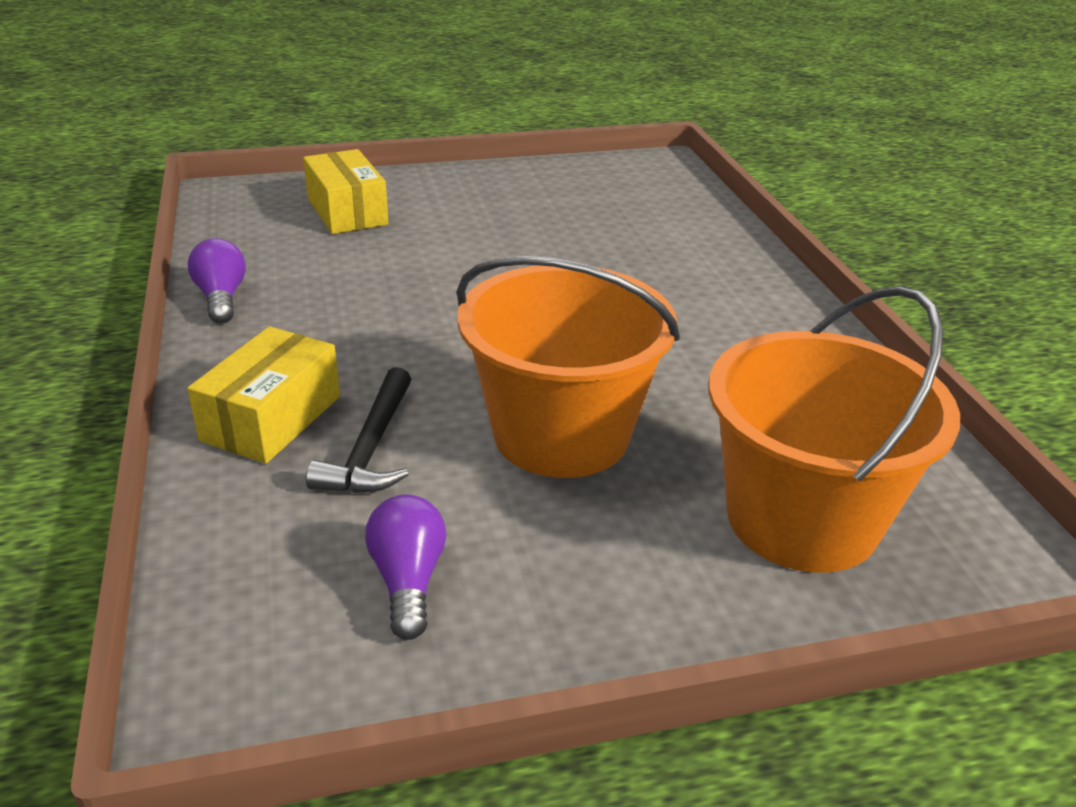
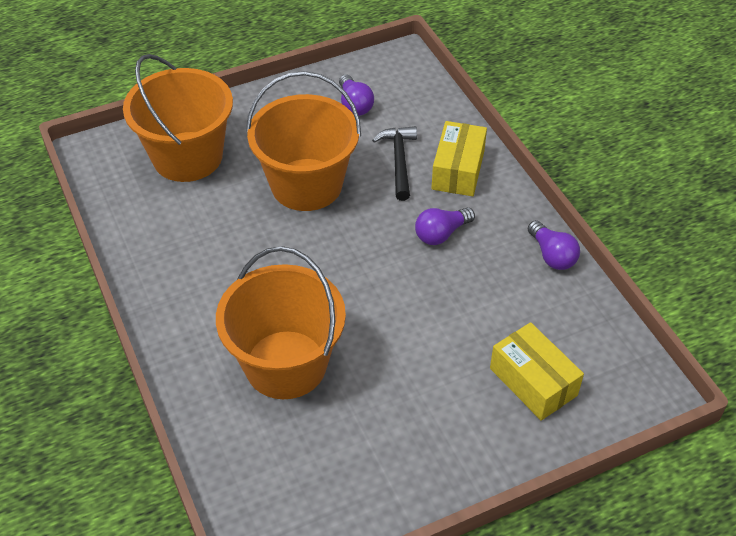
camera: 170 degrees right, 15 degrees up
(362, 340) = (441, 234): none -> purple light bulb
(629, 254) = (285, 364): none -> orange bucket

